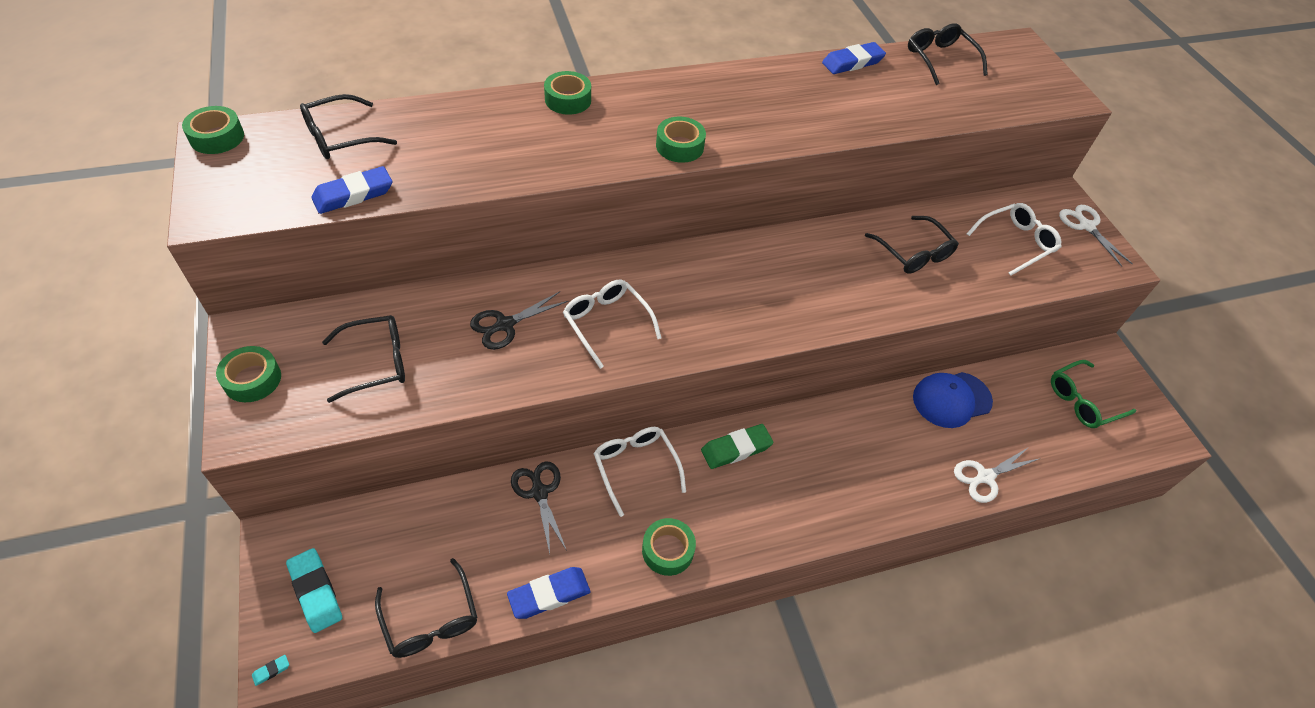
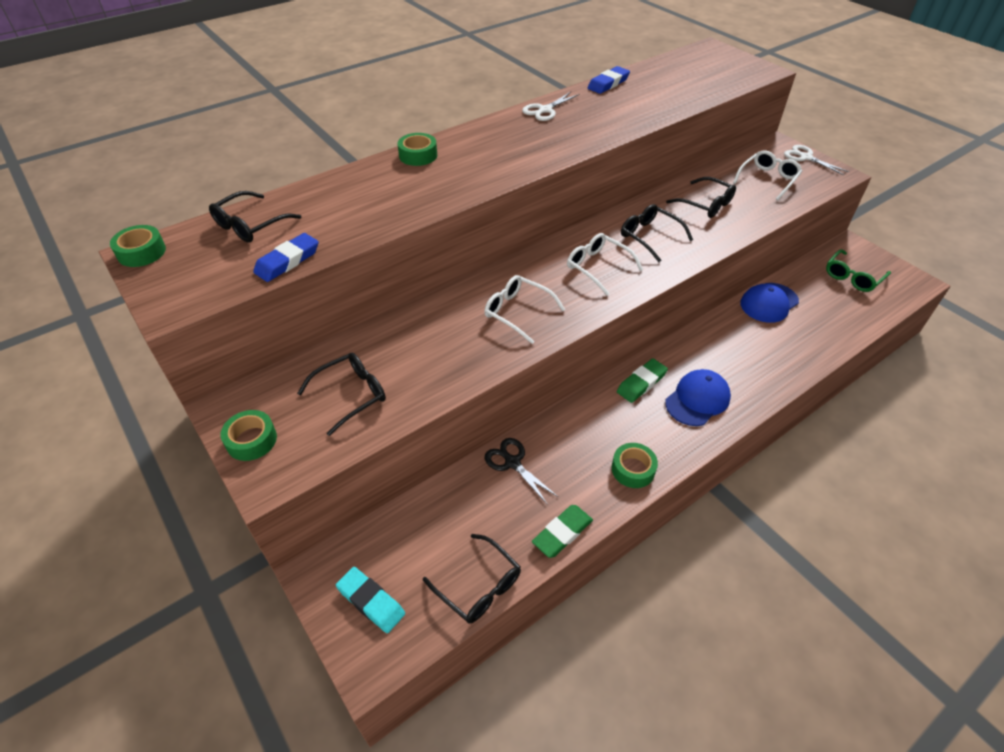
camera: 15 degrees left, 5 degrees down
(271, 671) = (366, 677): turquoise eraser -> none
(505, 325) = (439, 337): black scissors -> none
(549, 595) = (562, 533): blue eraser -> green eraser
(636, 468) = (576, 420): white glasses -> white glasses (598, 267)
(679, 146) = (522, 164): green tape -> none
(790, 493) = (697, 400): none -> blue cap
(940, 59) = (666, 68): black glasses -> black glasses (650, 237)
(985, 477) = (820, 345): white scissors -> white scissors (545, 110)

